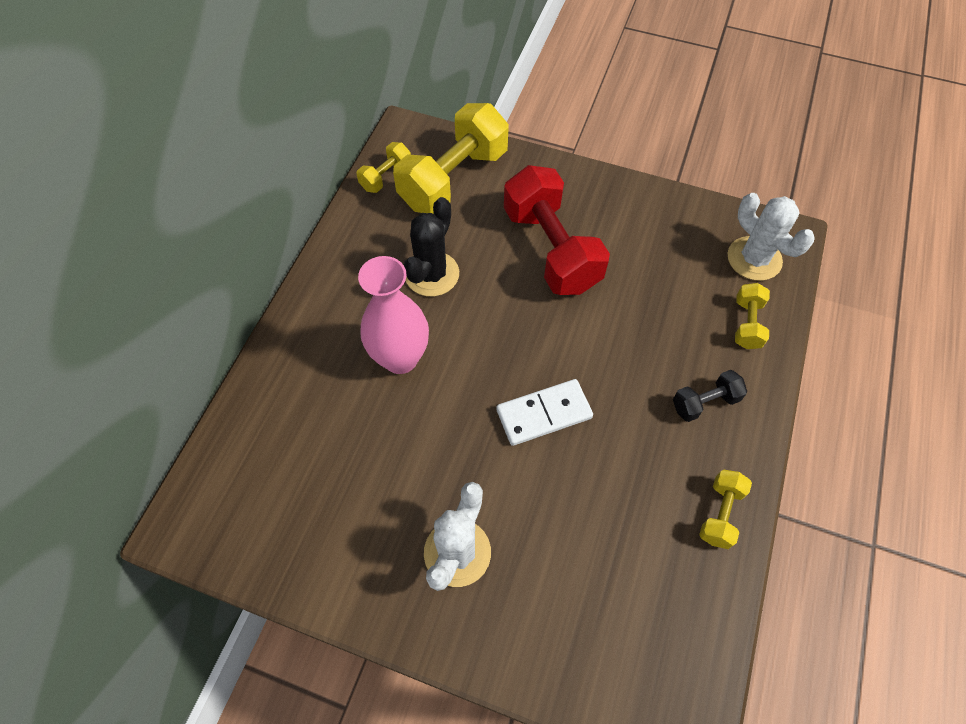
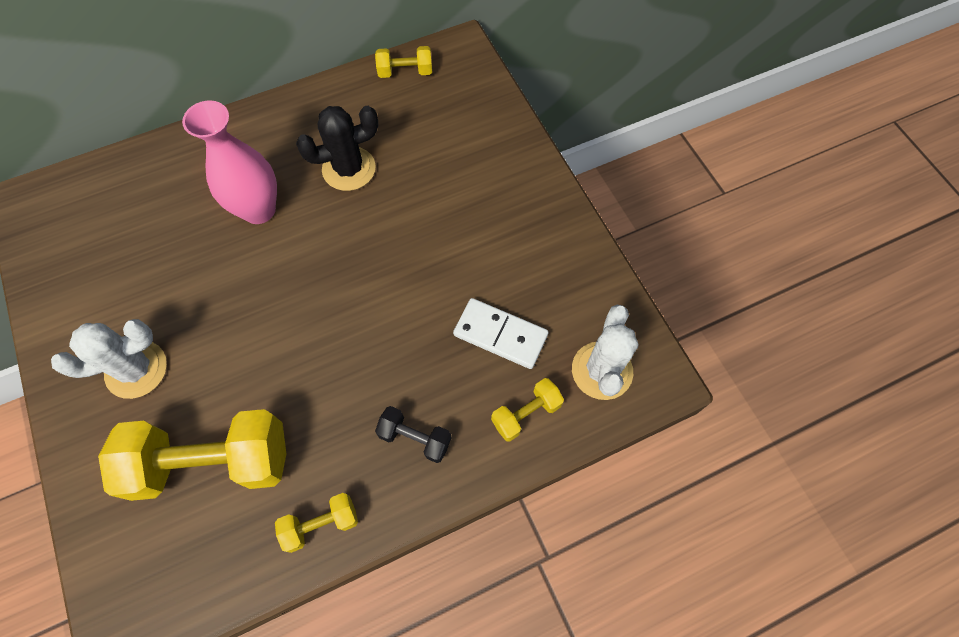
camera: 45 degrees right, 5 degrees up
(453, 179) = (449, 111): yellow dumbbell -> yellow dumbbell (213, 462)
(544, 413) = (297, 334): white domino -> white domino (500, 335)
(551, 249) = (452, 222): red dumbbell -> none

